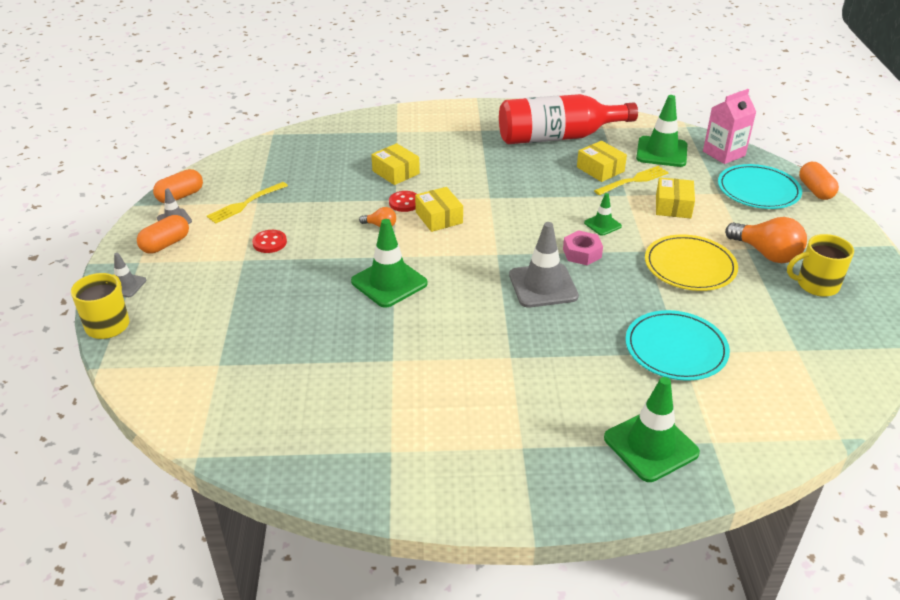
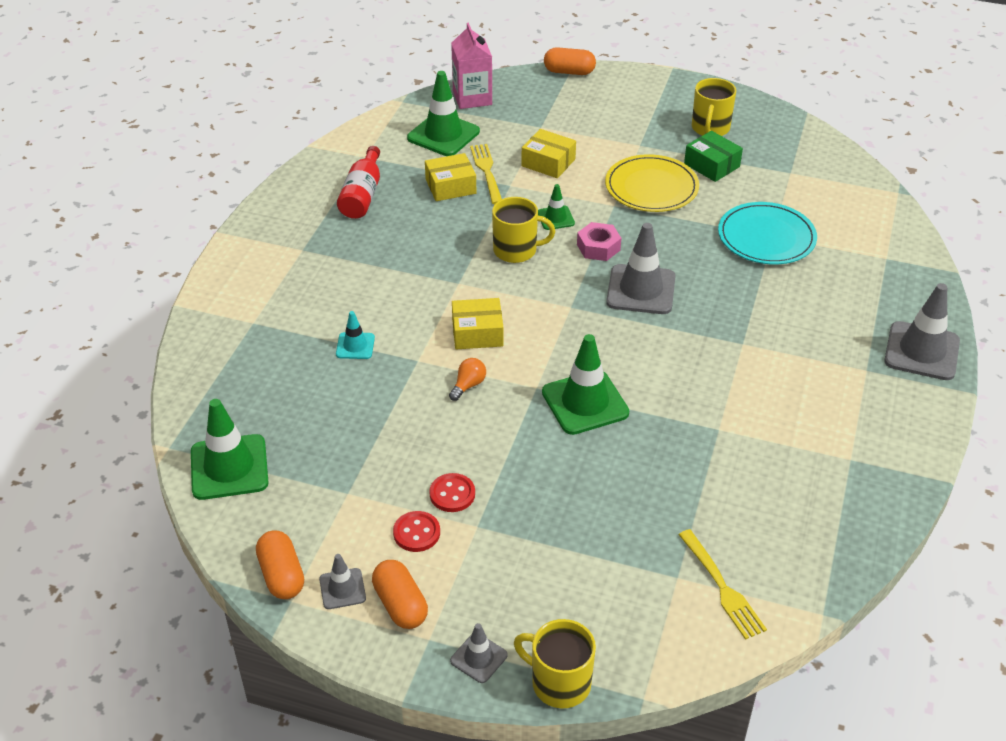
camera: 70 degrees left, 5 degrees up
(245, 204) = (345, 505): yellow fork -> yellow fork (722, 587)
(396, 172) = (355, 346): yellow box -> turquoise traffic cone
(404, 202) = (429, 354): red button -> red button (416, 533)
(546, 214) = (516, 250): none -> yellow mug
(558, 137) = (362, 195): red bottle -> red bottle, size x0.57
(576, 488) = (921, 351): none -> grey traffic cone
(651, 445) = (882, 293): green traffic cone -> green traffic cone (229, 467)
(757, 296) = (711, 165): none -> green box
(758, 190) = (550, 102): turquoise plate -> none
(766, 254) = (653, 137): orange light bulb -> none

